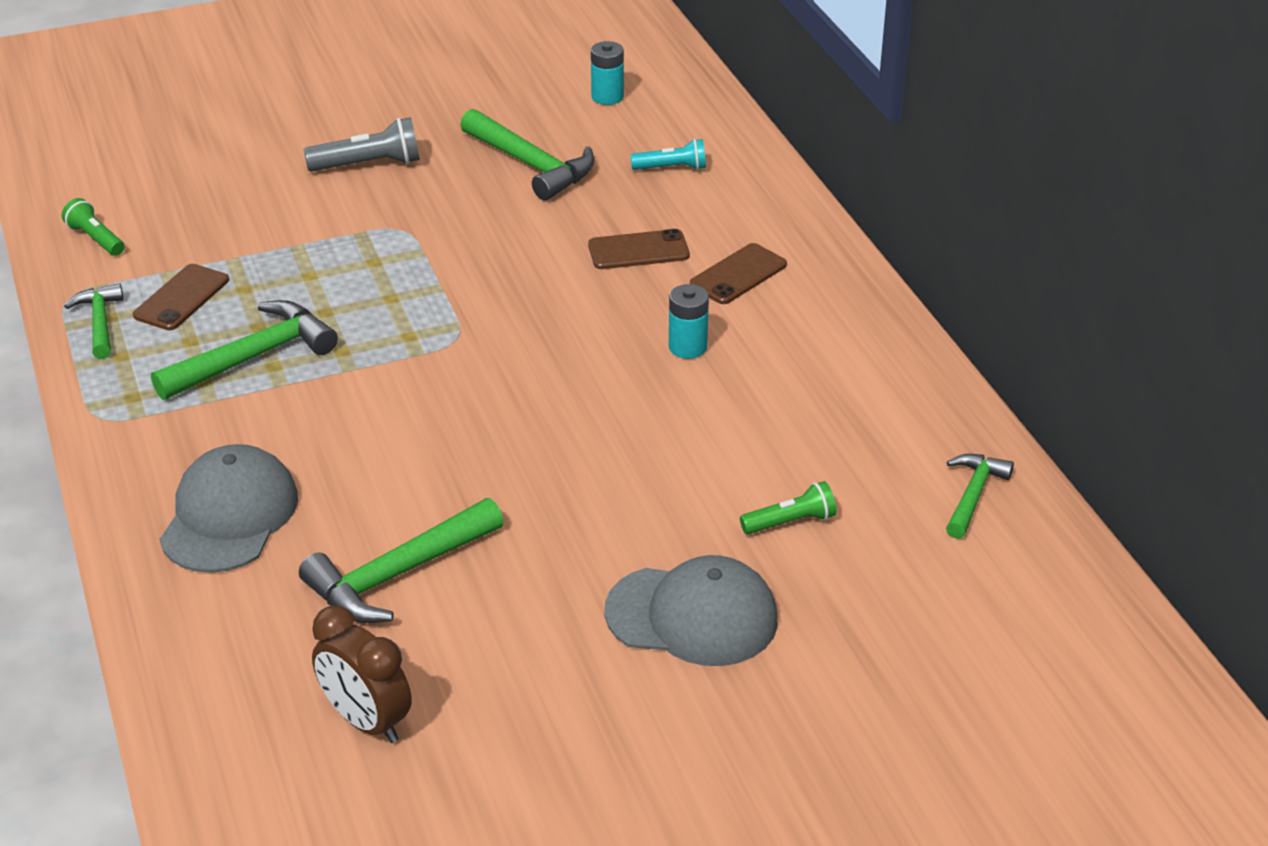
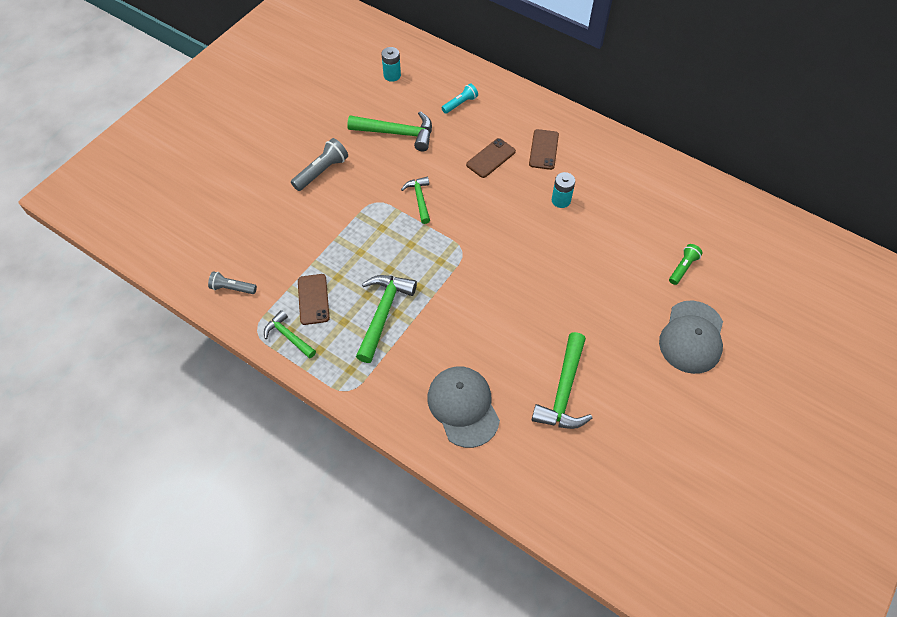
camera: 35 degrees left, 20 degrees up
(96, 239) = (232, 288): green flashlight -> grey flashlight
(366, 721) = (625, 472): brown clock -> none
(692, 616) = (692, 337): grey cap -> grey cap turned 135 degrees clockwise
(973, 495) = (732, 214): green hammer -> green hammer (419, 199)

